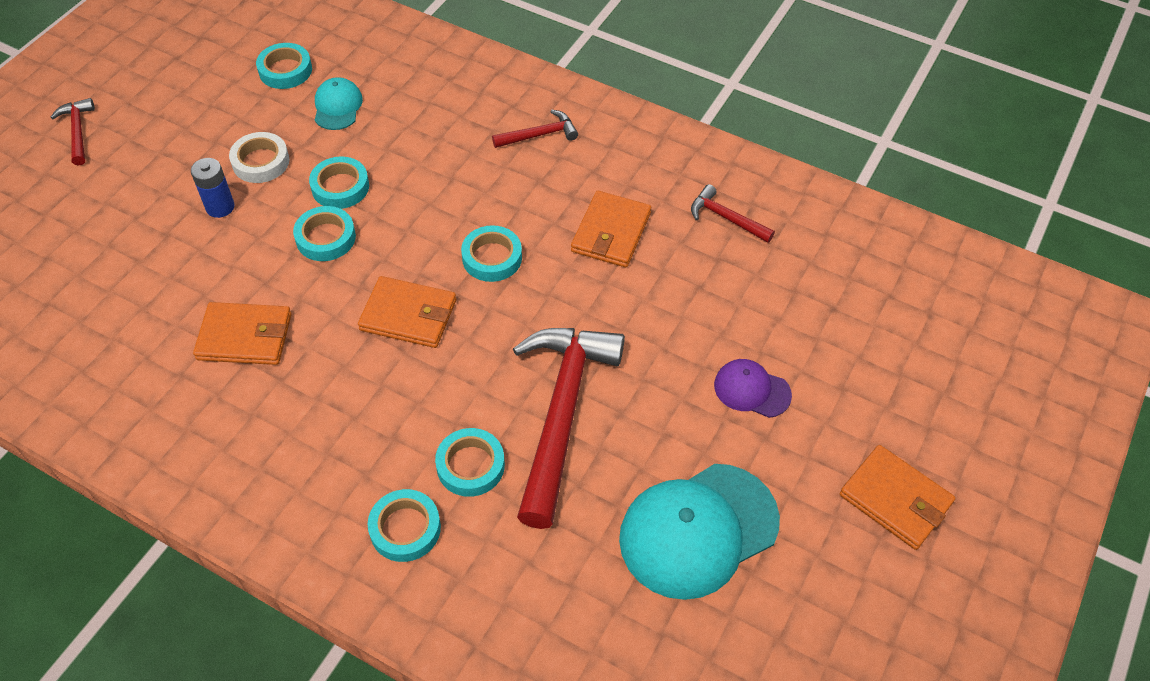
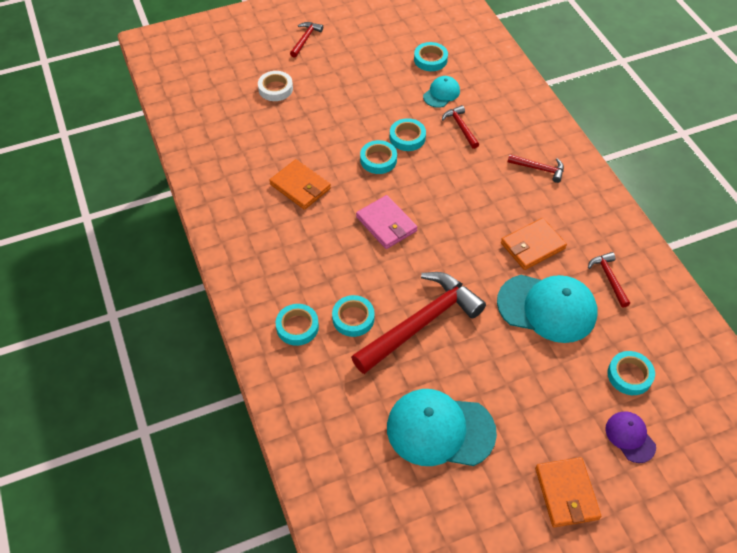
camera: 40 degrees right, 0 degrees up
(220, 207) = (340, 114): blue battery -> none
(261, 162) = (378, 102): white tape -> white tape (275, 89)
(399, 136) = (460, 127): none -> red hammer
(408, 315) = (386, 224): orange wallet -> pink wallet
(492, 258) = (454, 220): turquoise tape -> turquoise tape (629, 375)
(690, 296) = (547, 308): none -> turquoise cap
(752, 390) = (536, 380): purple cap -> purple cap (630, 437)

